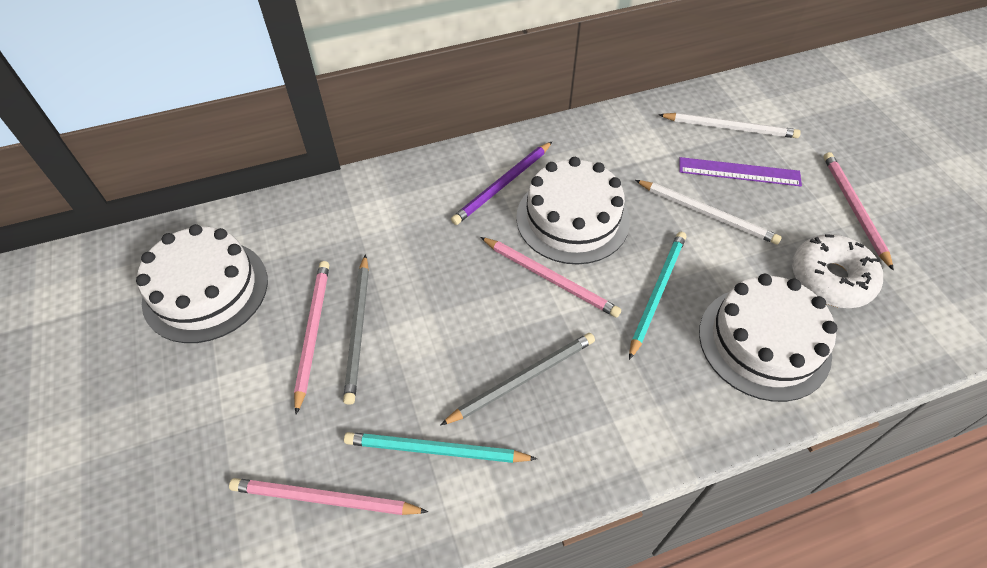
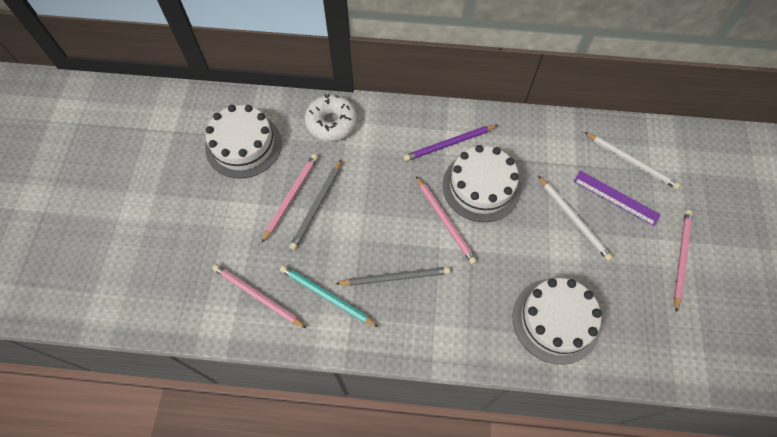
camera: 25 degrees right, 10 degrees up
(657, 292) = (507, 259): turquoise pencil -> none
(831, 279) = (629, 299): white donut -> white donut (331, 122)

